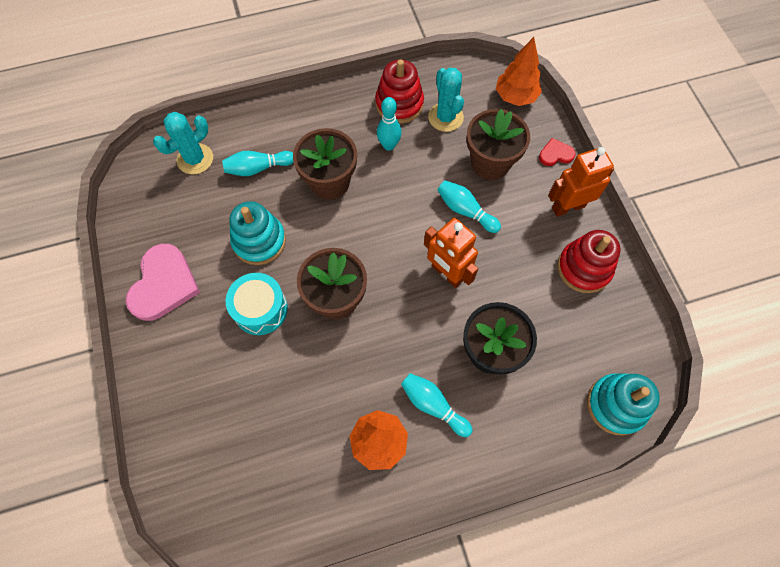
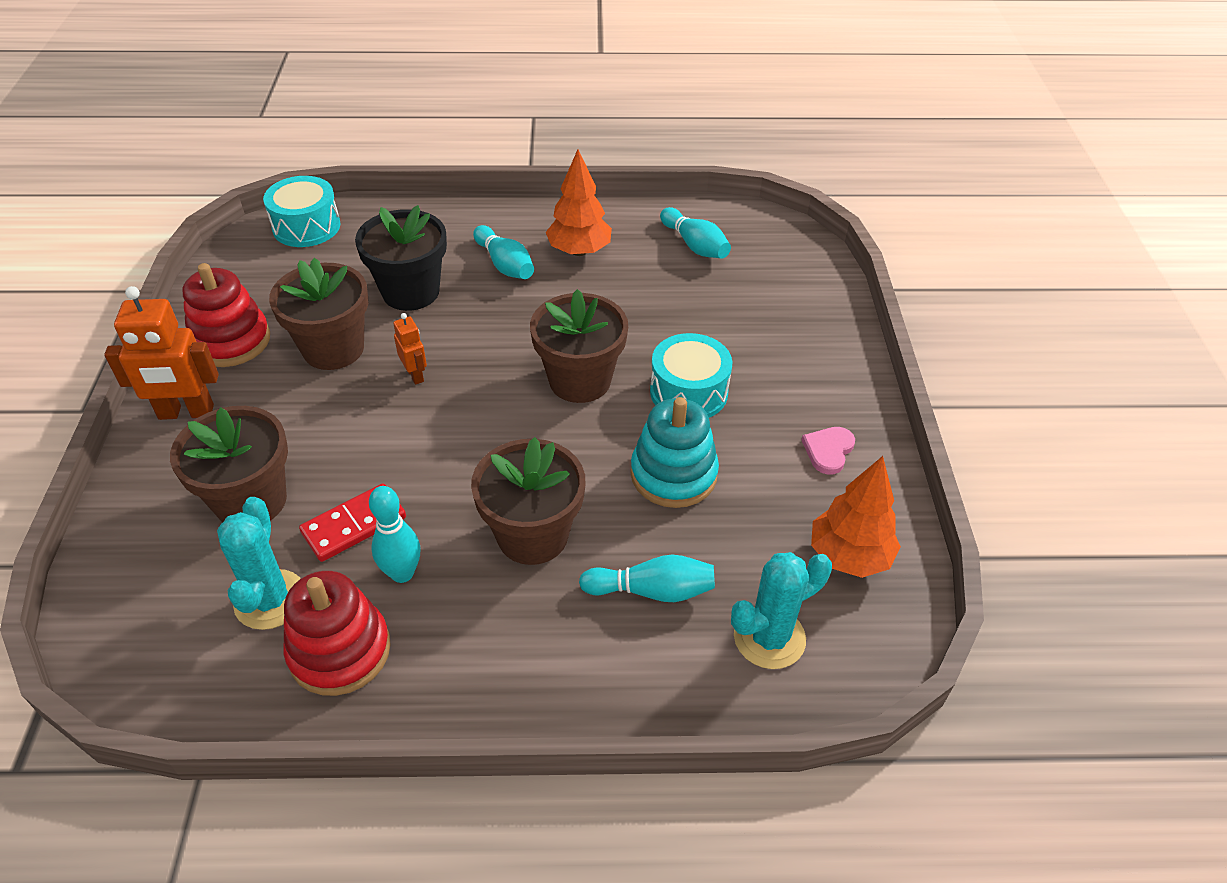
camera: 165 degrees left, 20 degrees down
(164, 284) = (828, 451): pink heart -> pink heart, size x0.49
(427, 163) = (354, 525): none -> red domino
(447, 273) = (415, 375): orange robot -> orange robot, size x0.53
(465, 211) = (339, 442): turquoise bowling pin -> turquoise bowling pin (695, 245)
(512, 280) = (333, 349): none -> brown flower pot
(515, 97) = (114, 607): orange tree -> orange tree (849, 556)
(555, 154) = (136, 488): red heart -> none
(616, 405) = (306, 226): turquoise stacking toy -> turquoise drum

